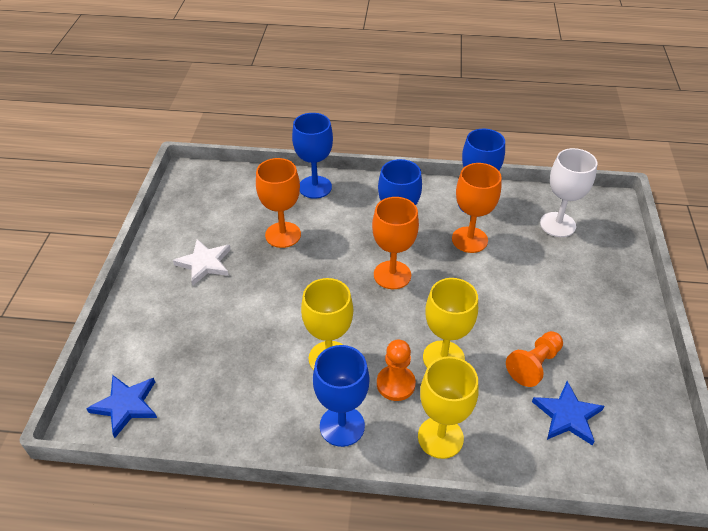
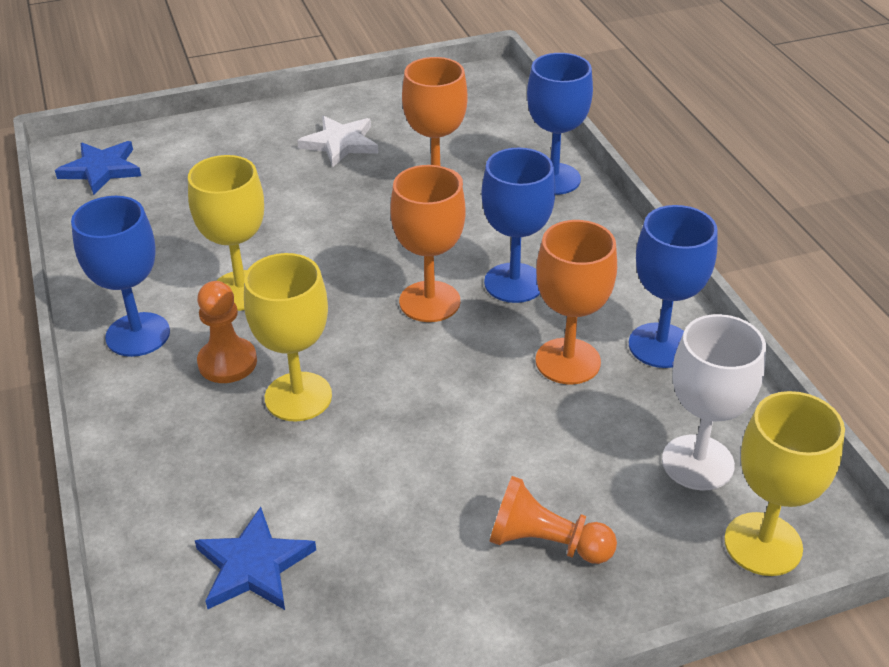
camera: 65 degrees right, 5 degrees down
(440, 437) = (155, 430): yellow goblet -> yellow goblet (763, 544)
(534, 365) = (338, 502): orange pawn -> orange pawn (545, 542)

